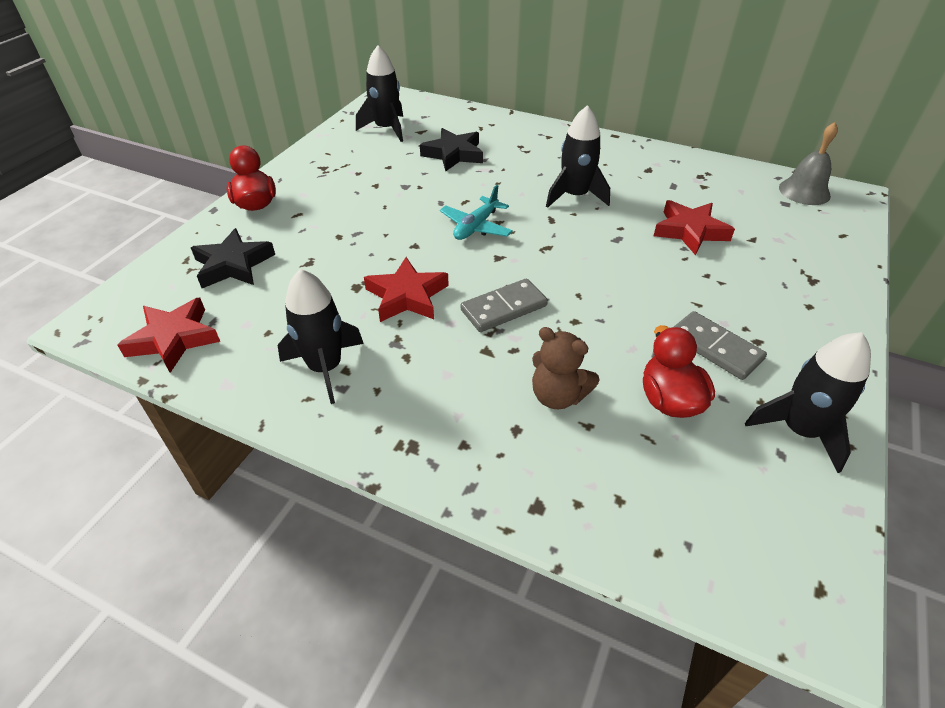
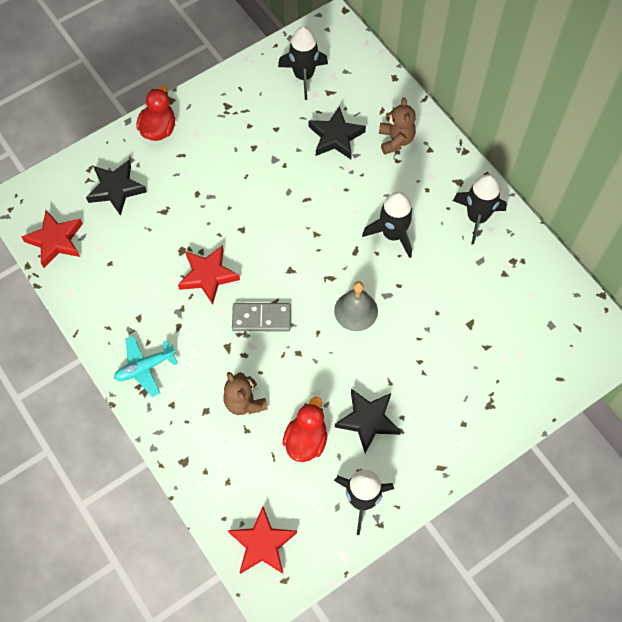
camera: 30 degrees right, 20 degrees up
(325, 367) = (128, 310): black rocket -> black rocket (476, 217)
(476, 227) = (296, 231): turquoise plane -> turquoise plane (145, 367)
(512, 140) = (395, 140): none -> brown teddy bear
(690, 231) = (447, 315): red star -> red star (262, 544)
(715, 347) = (368, 420): grey domino -> black star
(804, 191) = (580, 321): grey bell -> grey bell (356, 311)

